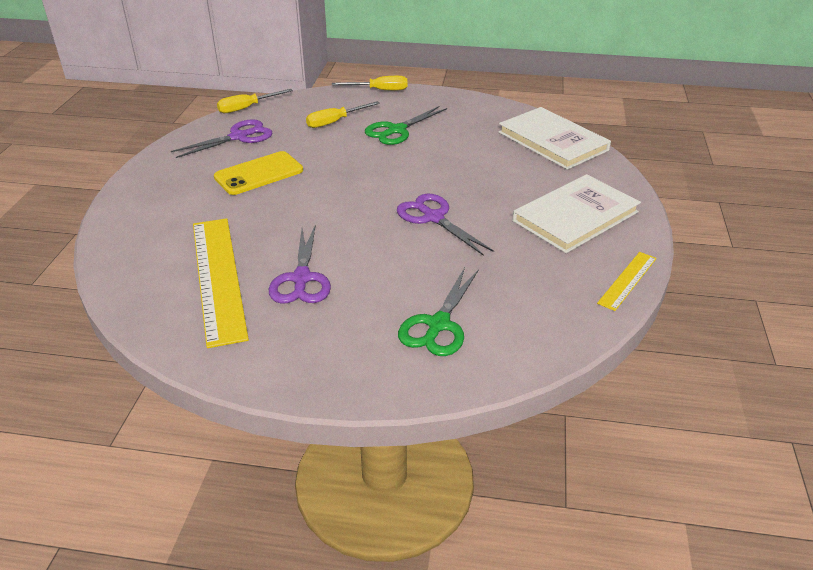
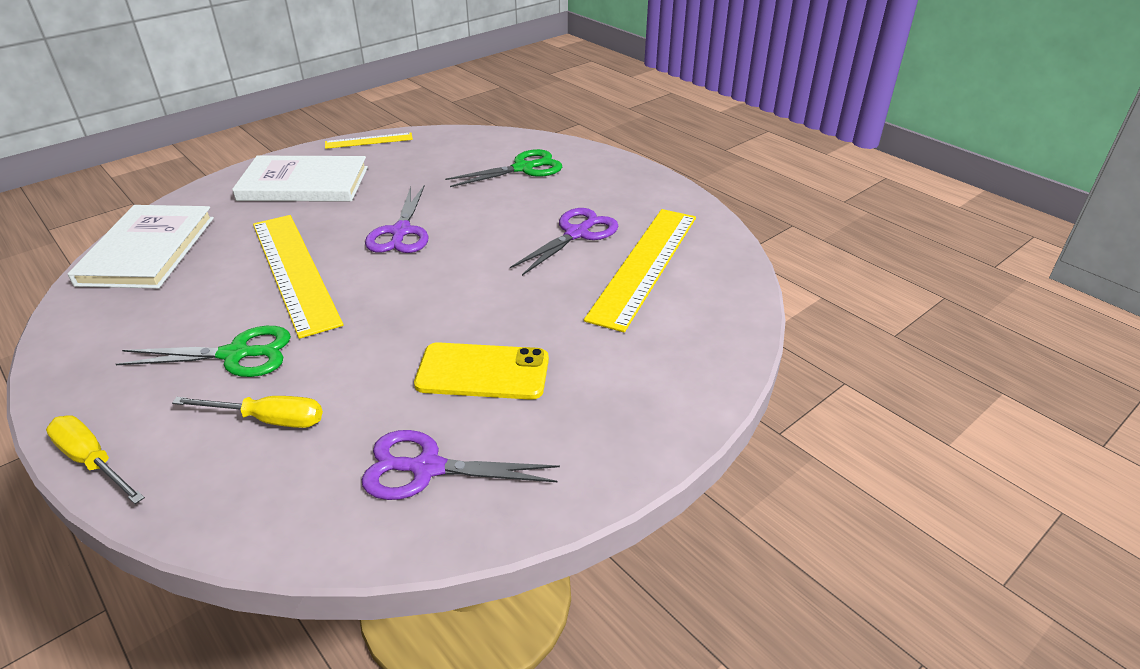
camera: 140 degrees left, 0 degrees up
(247, 108) = (325, 553): yellow screwdriver -> none
(449, 168) = (294, 271): none -> yellow ruler

